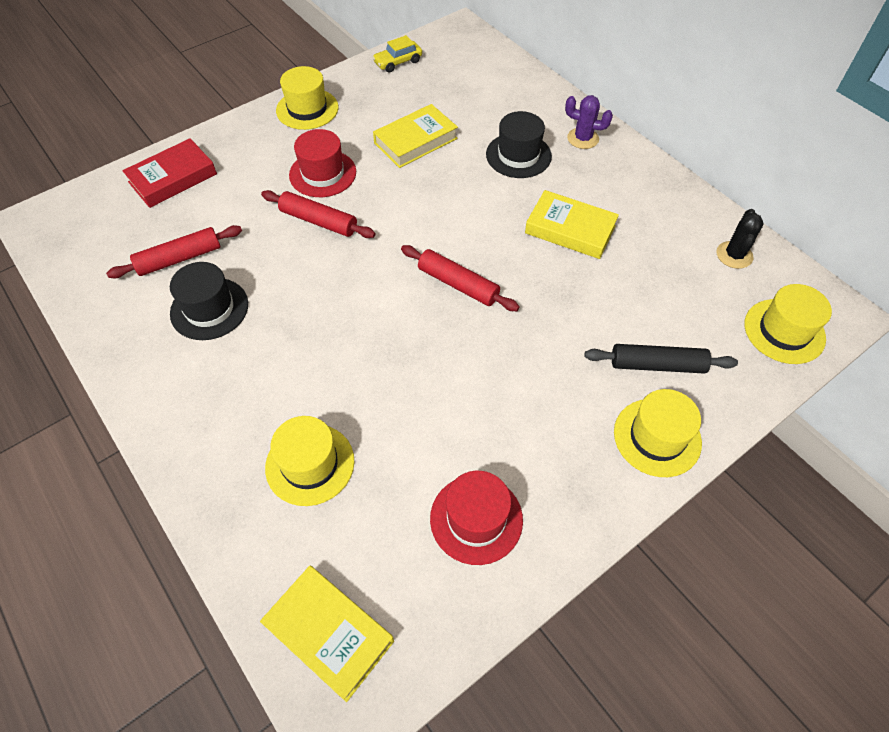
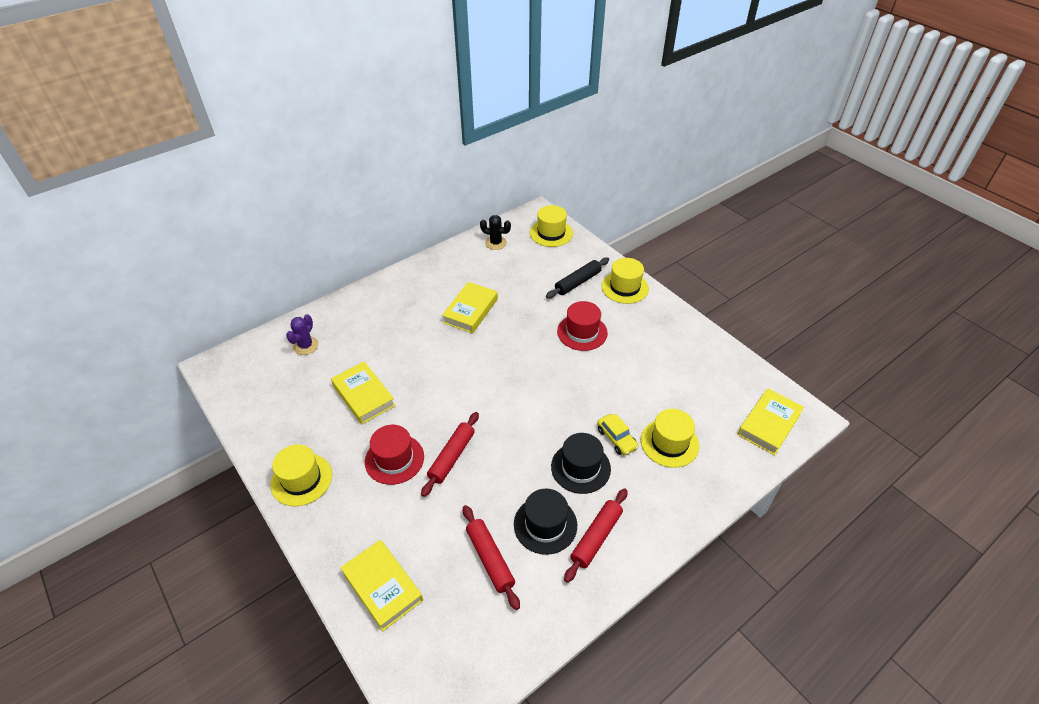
camera: 90 degrees left, 10 degrees down
(173, 178) = (382, 587): red book -> yellow book
(398, 62) = (249, 411): yellow car -> yellow car (616, 438)
(458, 284) = (518, 369): red rolling pin -> red rolling pin (596, 537)
(476, 519) = (688, 362): red hat -> red hat (582, 332)
(518, 155) = (392, 333): black hat -> black hat (580, 467)
(583, 138) = (380, 298): purple cactus -> purple cactus (305, 346)
(657, 365) = (577, 282): black rolling pin -> black rolling pin turned 45 degrees clockwise

